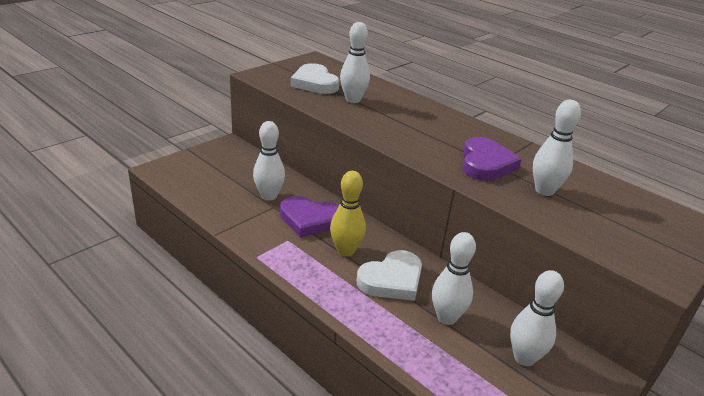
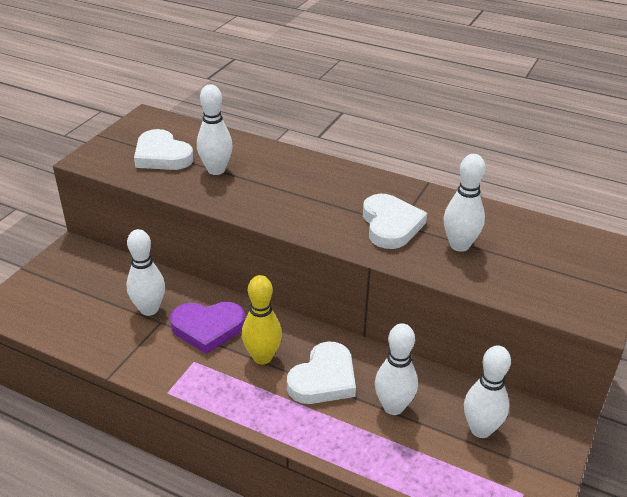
camera: 15 degrees left, 5 degrees up
(486, 164) = (390, 225): purple heart -> white heart

